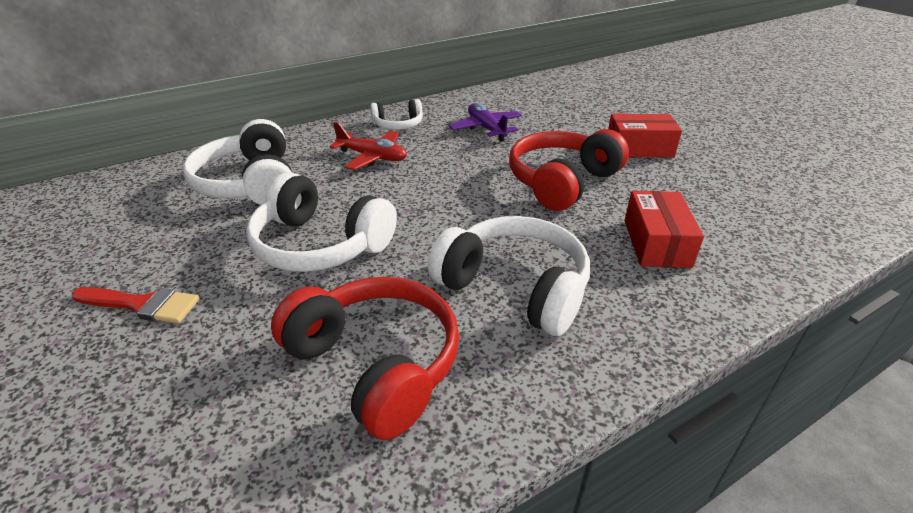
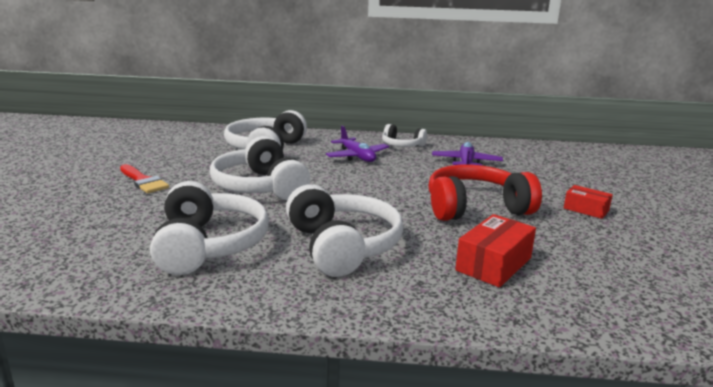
camera: 35 degrees right, 15 degrees down
(372, 157) = (357, 157): red plane -> purple plane
(376, 364) = (209, 245): red headphones -> white headphones
(639, 148) = (586, 209): red box -> red box, size x0.63

